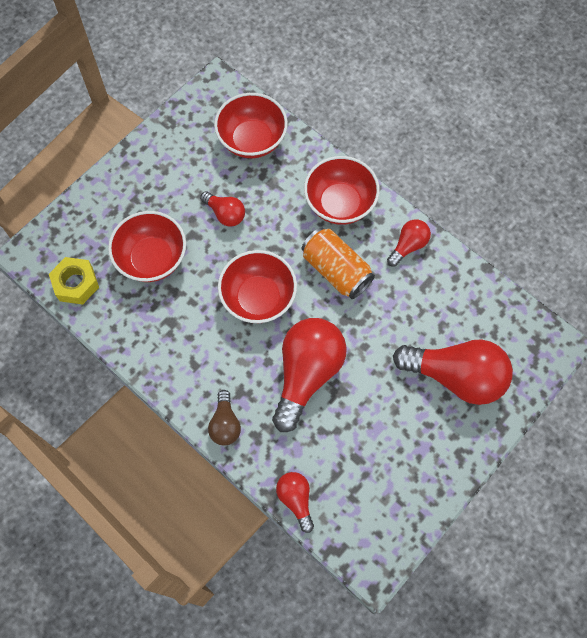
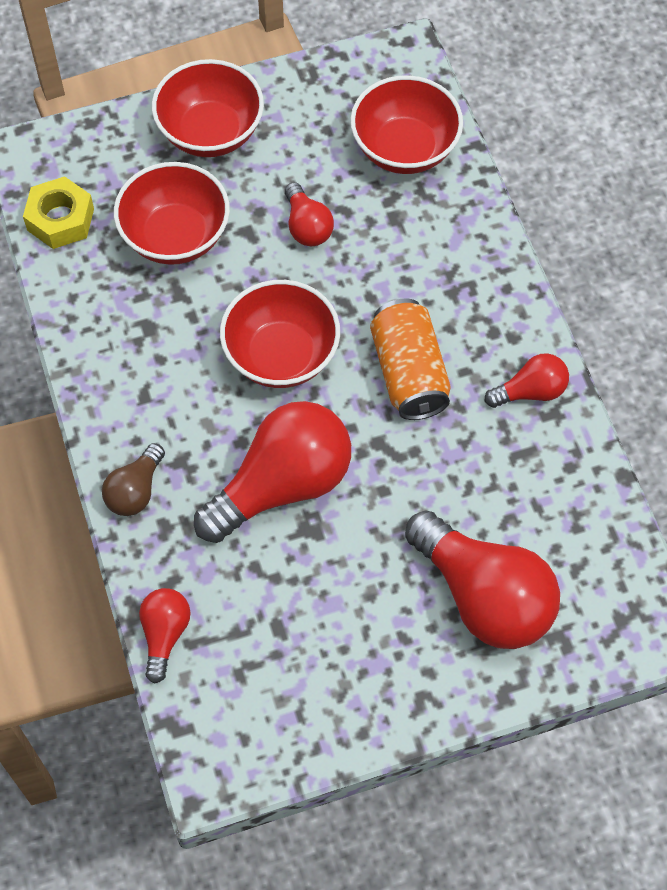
camera: 30 degrees right, 5 degrees down
(340, 204) = (471, 289): red bowl -> red bowl (210, 132)

